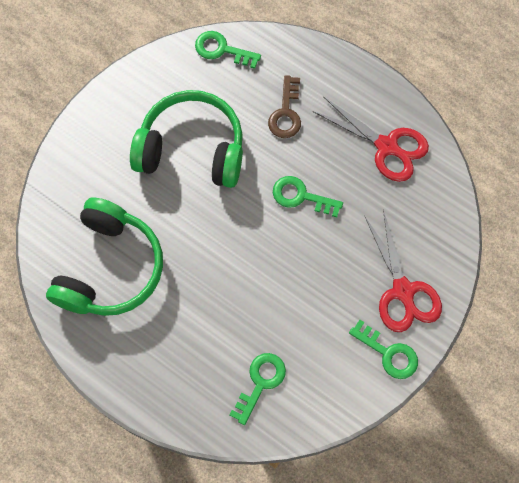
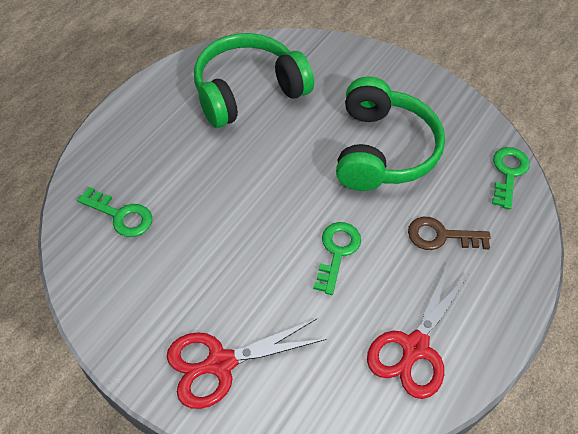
camera: 85 degrees right, 15 degrees down
(110, 268) = (248, 91): green headphones -> green headphones turned 135 degrees clockwise
(388, 353) = (142, 345): green key -> none

